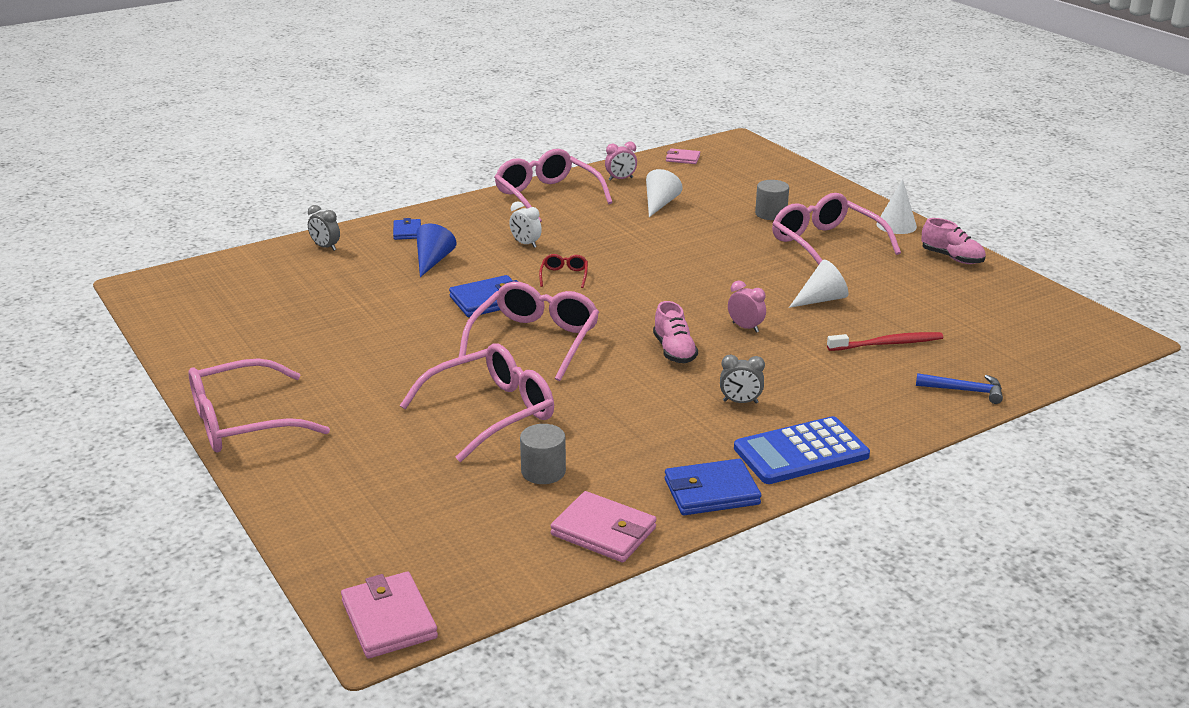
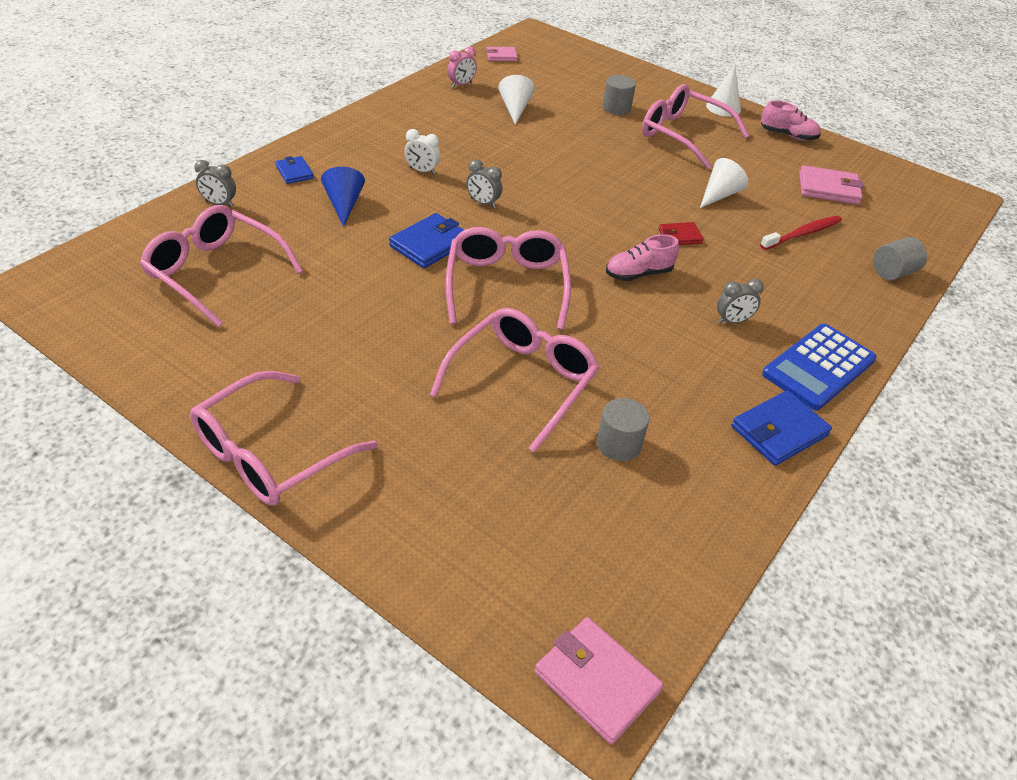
camera: 25 degrees left, 15 degrees up
(547, 196) = (406, 112): pink glasses -> pink glasses (215, 272)
(564, 276) = (483, 203): red glasses -> grey clock
(603, 531) = (721, 504): pink wallet -> pink wallet (828, 189)
(674, 351) = (638, 274): pink shoe -> pink shoe turned 105 degrees clockwise
(745, 327) = (680, 236): pink clock -> red wallet
(964, 391) = (892, 272): blue hammer -> grey cylinder

